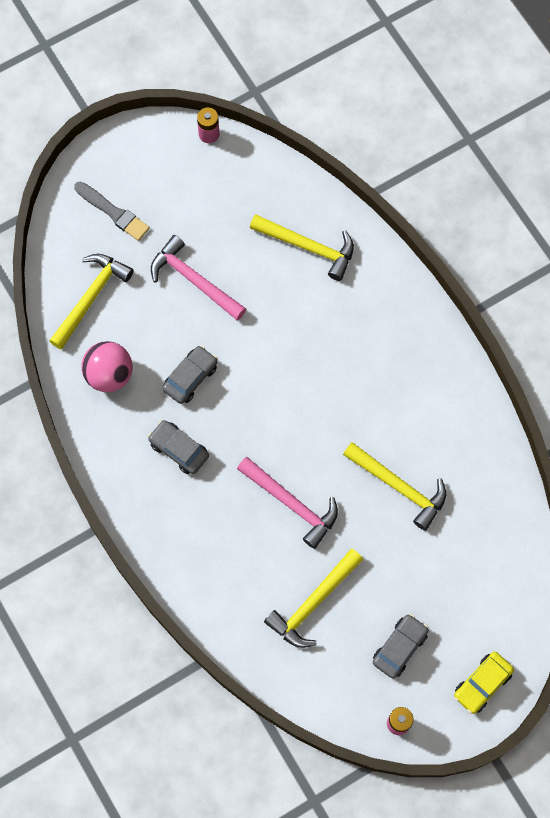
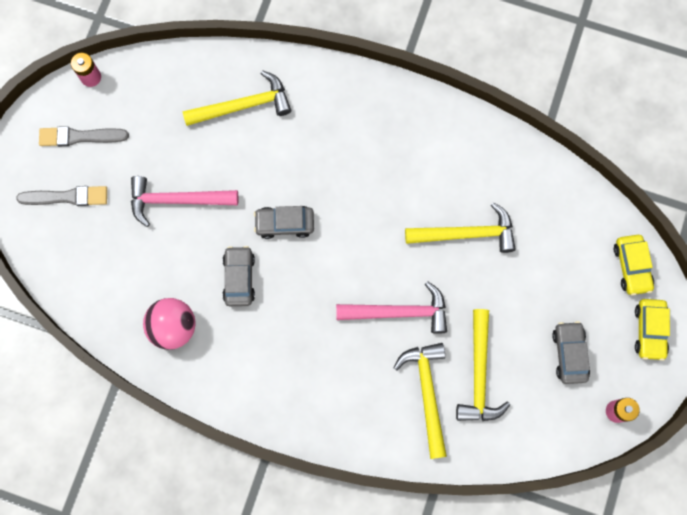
camera: 40 degrees left, 5 degrees up
(91, 297) = (107, 278): yellow hammer -> yellow hammer (427, 393)
(162, 174) = (80, 137): none -> grey brush
(179, 449) = (278, 341): grey car -> grey car (284, 224)
(513, 622) = (631, 267): none -> yellow car

